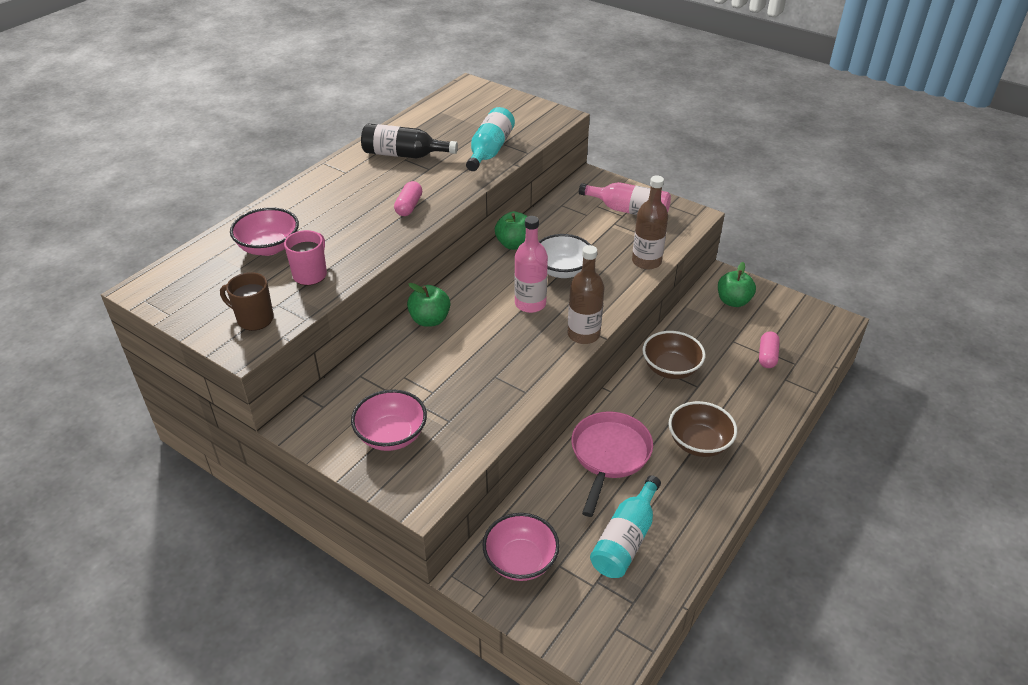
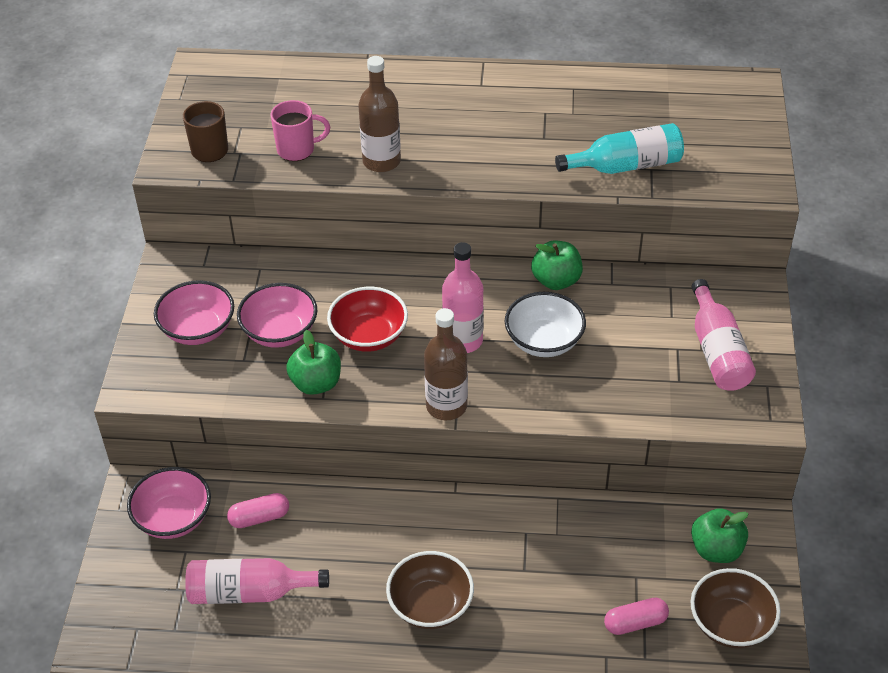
camera: 60 degrees right, 5 degrees up
(269, 247) = (315, 103): pink bowl -> pink bowl (280, 332)
(404, 155) = (552, 107): black bottle -> none
(409, 206) = (461, 157): pink capsule -> pink capsule (259, 518)
(430, 320) = (375, 276): green apple -> green apple (316, 383)
(485, 345) = (369, 336): none -> red bowl
(609, 455) = (356, 531): pink pan -> none
(625, 539) = (249, 592): turquoise bottle -> pink bottle
(646, 261) = (626, 408): brown bottle -> brown bottle (381, 161)
(671, 368) = (535, 532): brown bowl -> brown bowl (730, 624)

